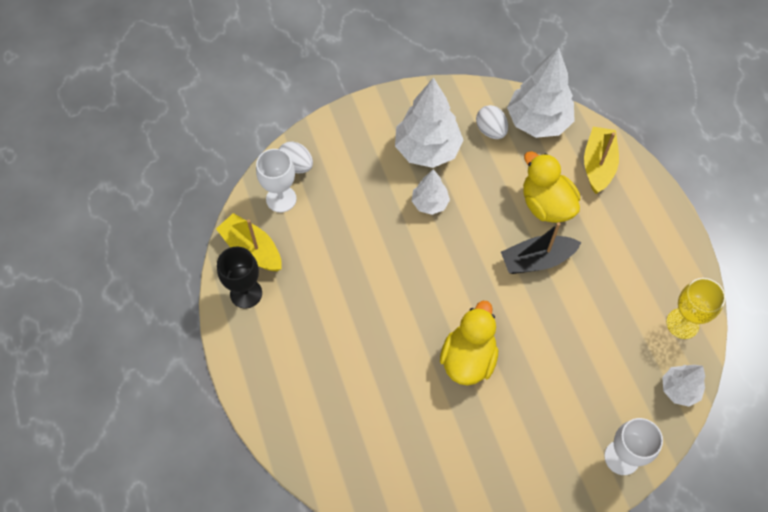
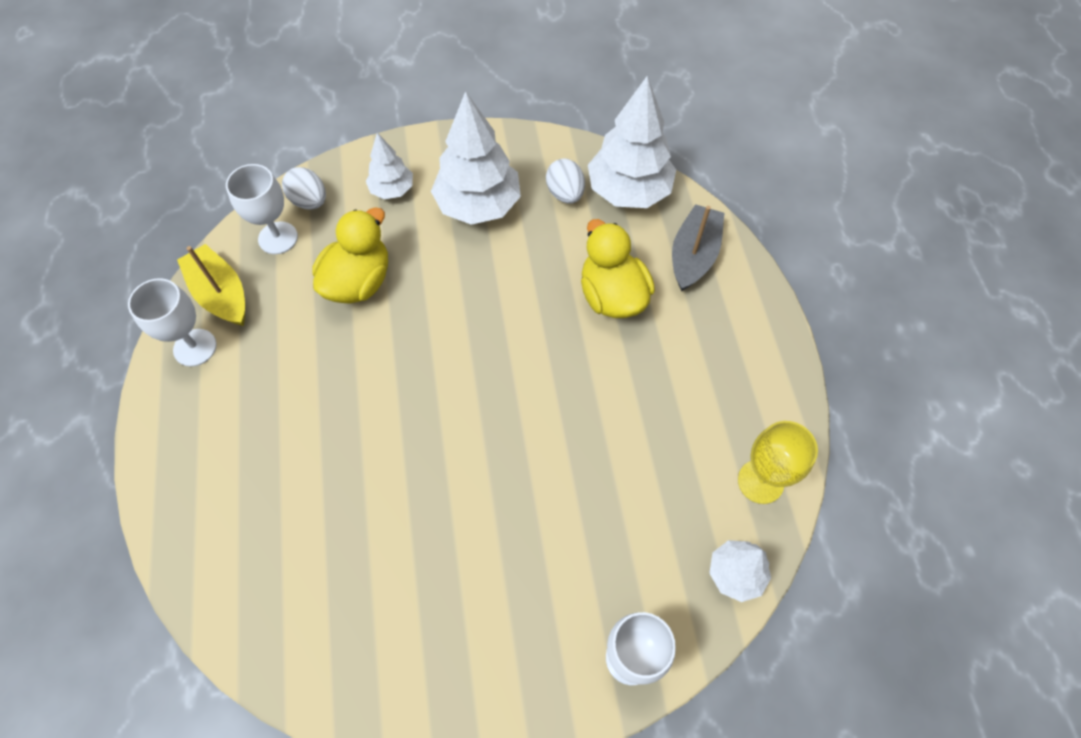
camera: 10 degrees right, 0 degrees up
(246, 293) = (195, 347): black goblet -> white goblet
(430, 203) = (462, 271): white tree -> white tree (392, 190)
(468, 359) = (454, 480): yellow duck -> yellow duck (358, 282)
(537, 260) = (581, 364): black boat -> none
(598, 165) = (693, 255): yellow boat -> grey boat

